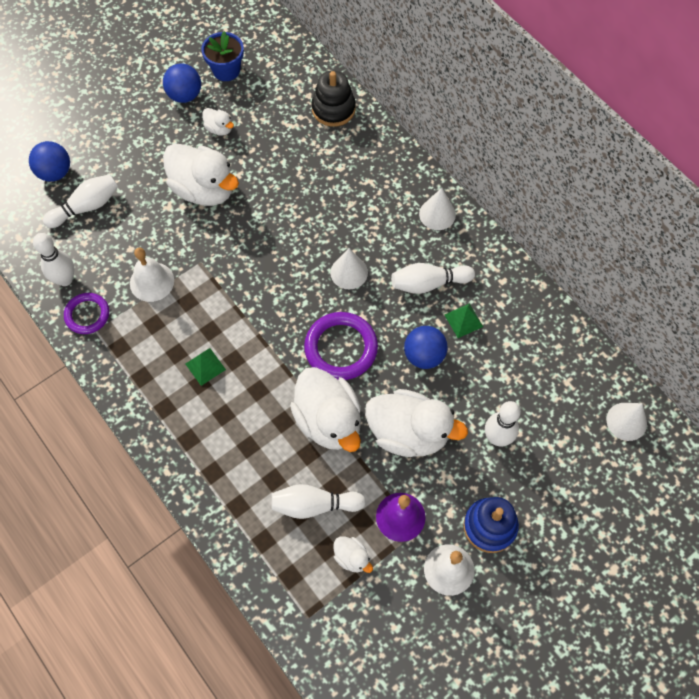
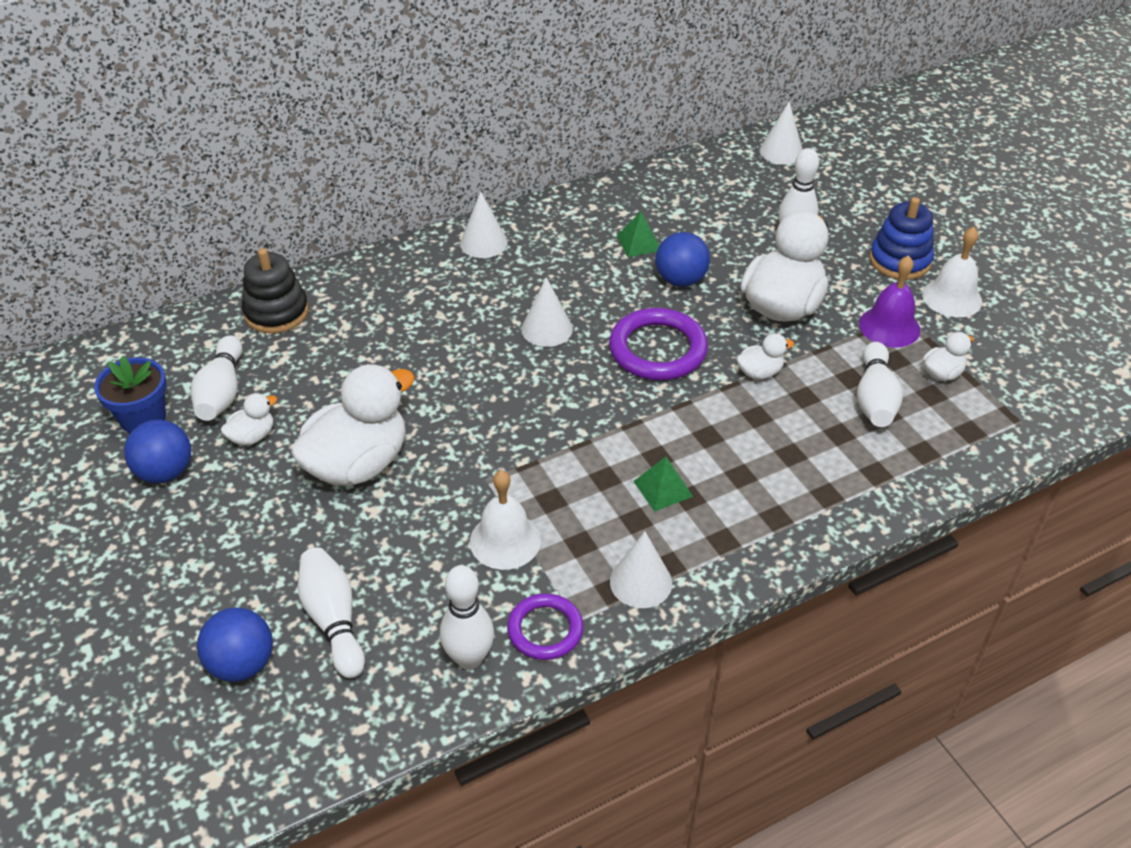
camera: 80 degrees left, 20 degrees down
(126, 362) = (641, 582): none -> white cone
(328, 420) = (759, 372): white duck -> white duck, size x0.45
(428, 283) = (581, 263): white bowling pin -> white bowling pin (222, 392)

